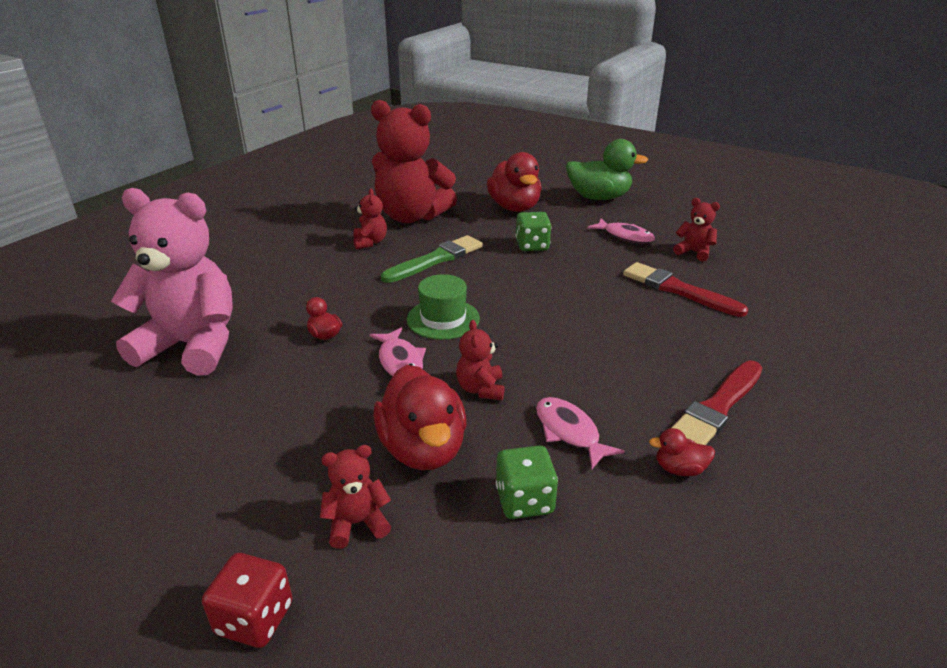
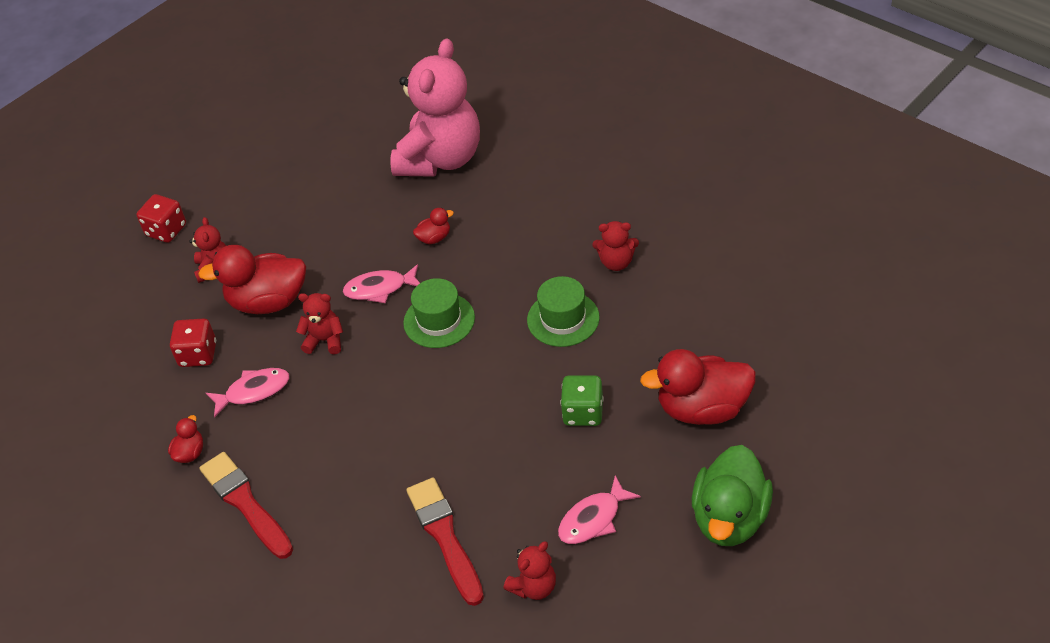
camera: 105 degrees right, 15 degrees up
(411, 216) = (685, 299): red teddy bear -> none
(435, 260) = (563, 319): green brush -> green hat
(524, 500) = (198, 354): green dice -> red dice
(678, 290) = (445, 537): red brush -> red brush turned 75 degrees counterclockwise

